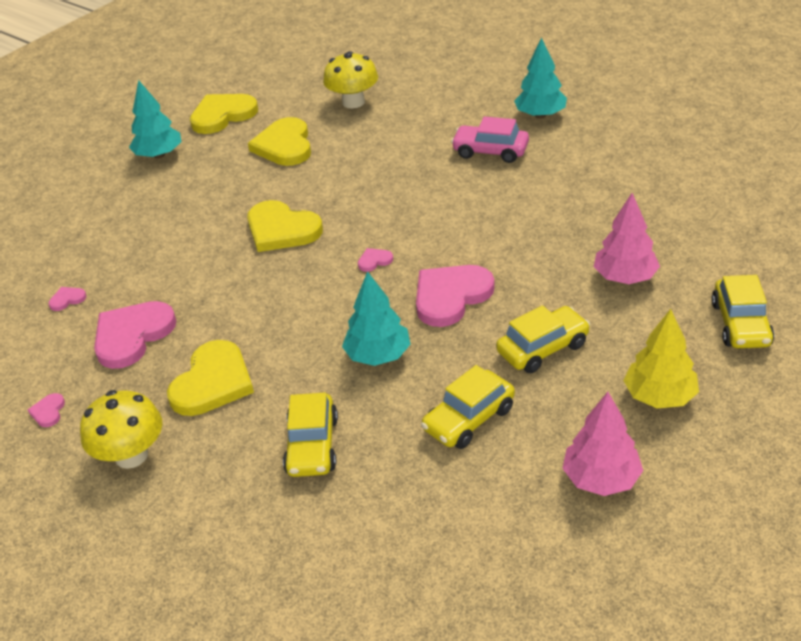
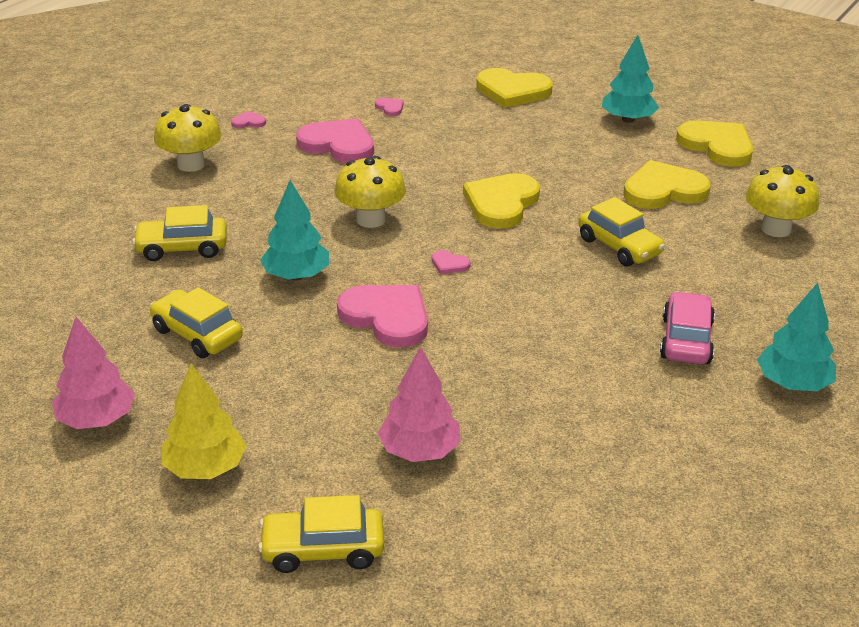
camera: 80 degrees right, 5 degrees down
(213, 382) = (272, 190): yellow heart -> yellow heart (512, 91)
(289, 309) = (370, 219): none -> yellow mushroom
(374, 261) = (449, 264): pink heart -> pink heart turned 150 degrees clockwise
(543, 348) = (295, 383): yellow car -> yellow car (619, 246)

